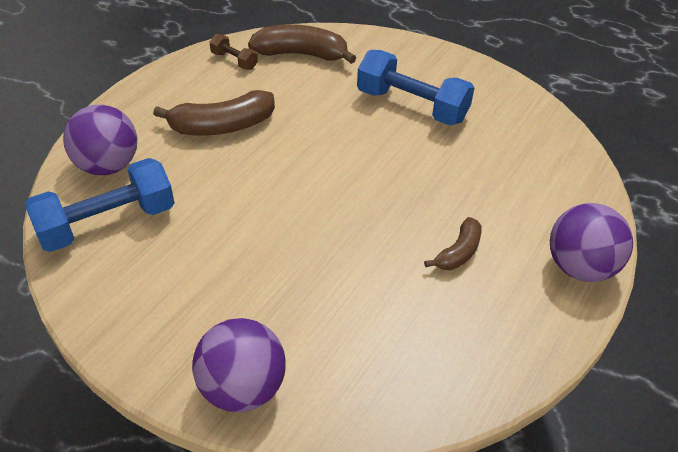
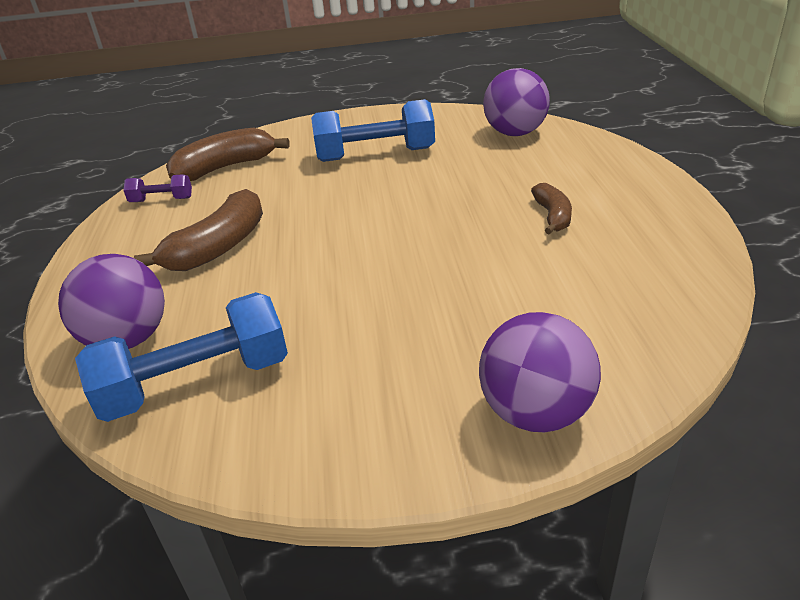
camera: 35 degrees left, 10 degrees down
(107, 223) = (196, 383): blue dumbbell -> blue dumbbell turned 45 degrees clockwise
(234, 61) = (161, 200): brown dumbbell -> purple dumbbell
(579, 267) = (642, 178): purple ball -> purple ball (515, 133)

